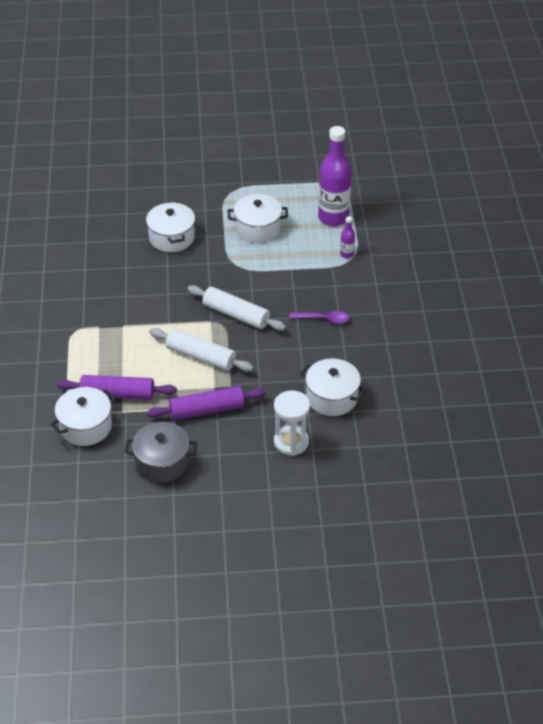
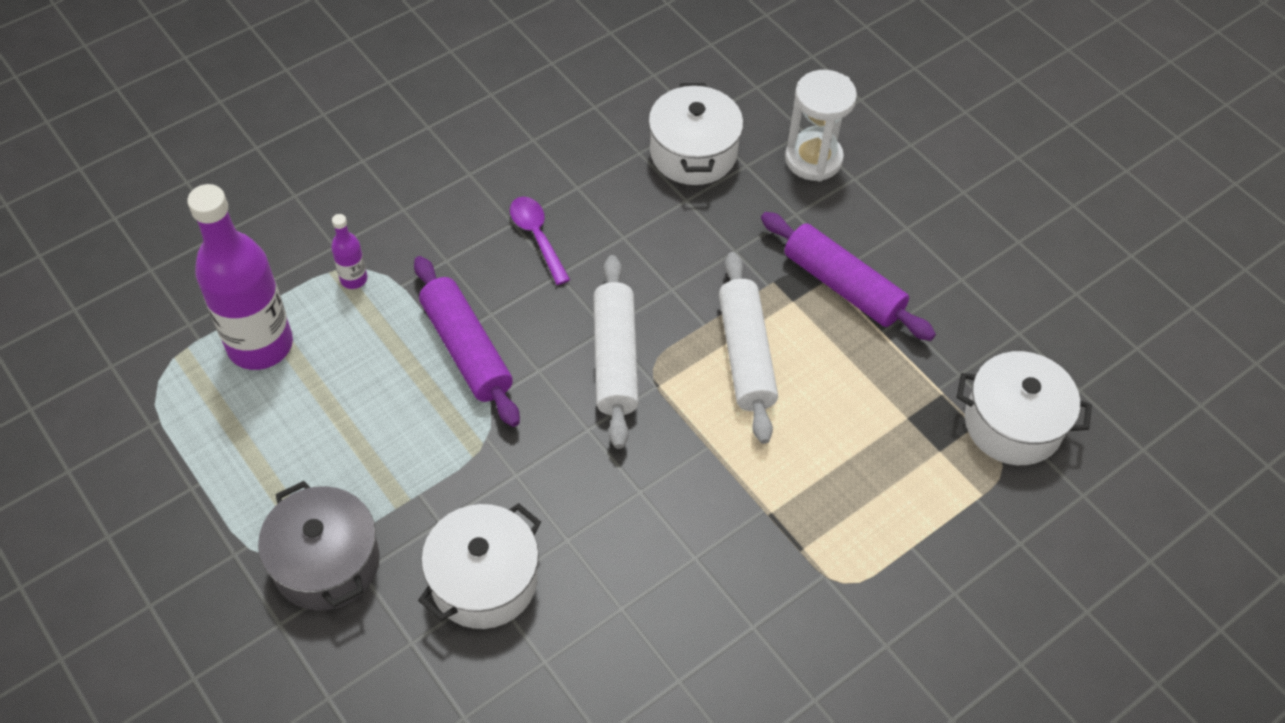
camera: 125 degrees left, 10 degrees up
(117, 394) = (916, 421): purple rolling pin -> purple rolling pin (467, 349)
(162, 462) = (981, 285): grey pot -> grey pot (326, 563)
(257, 228) = (365, 448): white pot -> none

